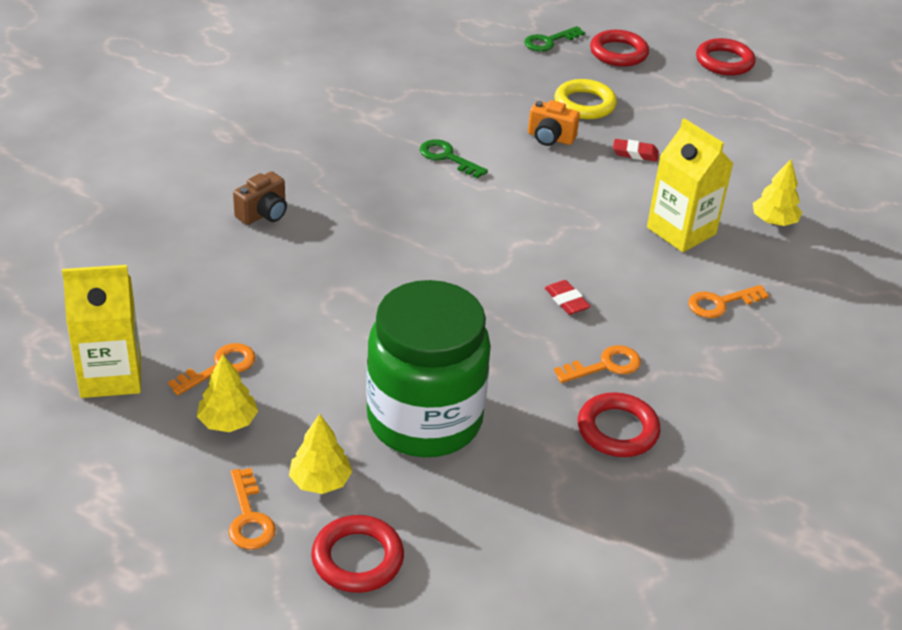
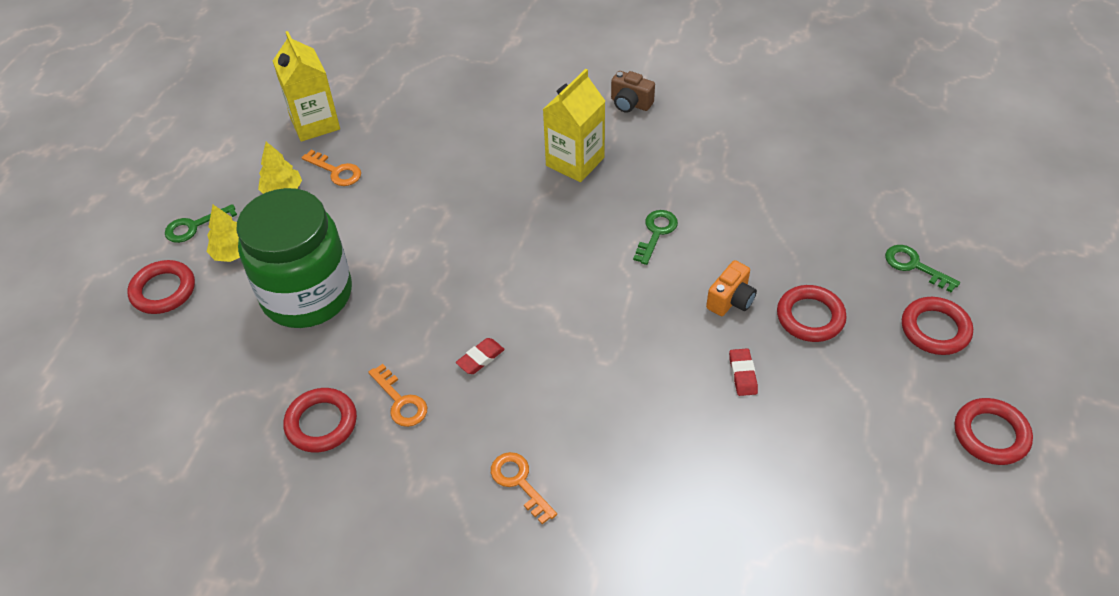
camera: 80 degrees right, 10 degrees up
(249, 517) = (194, 226): orange key -> green key
(263, 214) = (520, 143): brown camera -> brown camera (630, 104)
(550, 138) = (731, 300): orange camera -> orange camera turned 150 degrees counterclockwise
(584, 104) = (810, 317): yellow ring -> red ring
(681, 231) = (624, 433): yellow carton -> yellow carton (575, 162)
(774, 221) = (680, 519): yellow tree -> none

